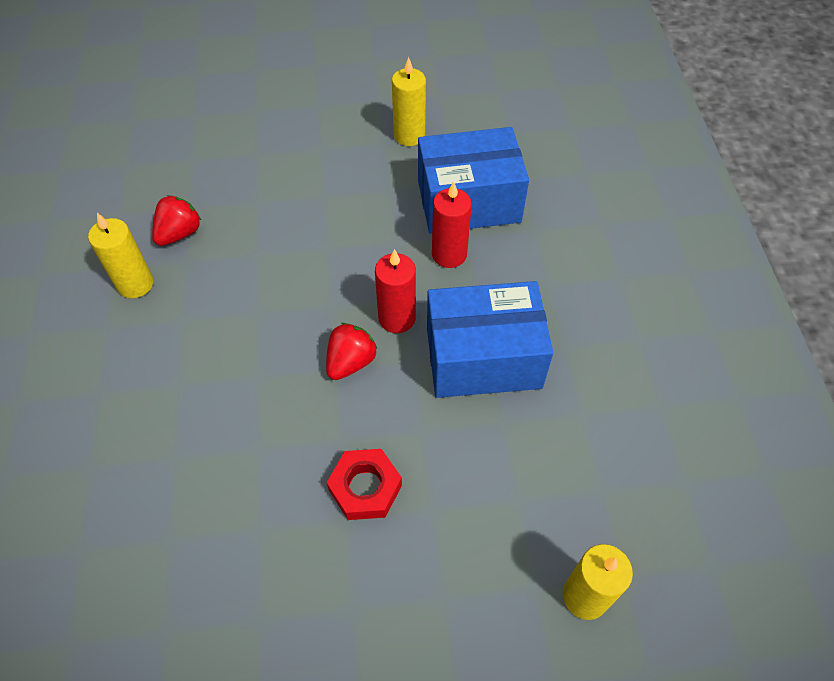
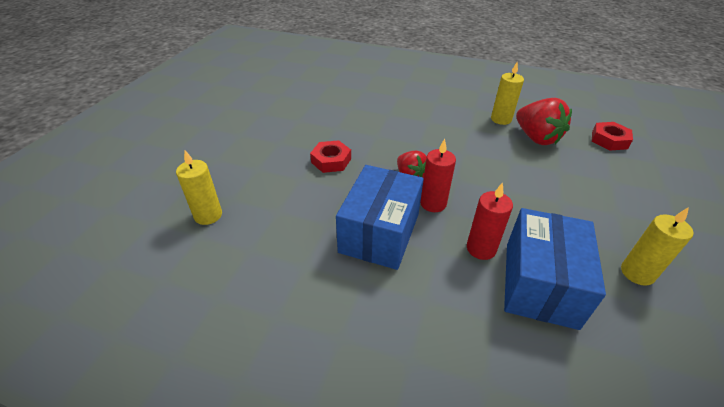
camera: 115 degrees right, 15 degrees down
(155, 157) = (609, 140): none -> red nut
(179, 233) = (536, 138): red strawberry -> red strawberry, size x1.64

